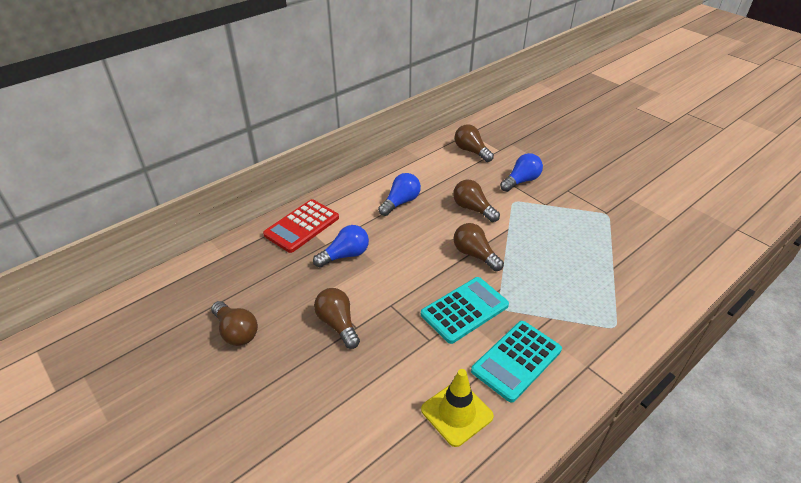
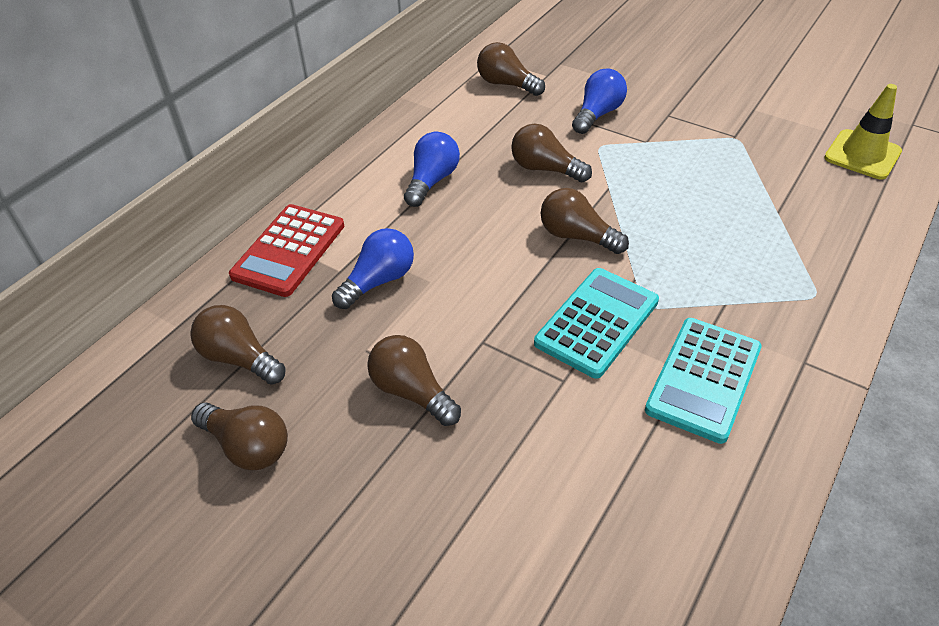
camera: 15 degrees left, 5 degrees up
(251, 281) = (240, 358): none -> brown light bulb
(457, 413) = (652, 481): yellow traffic cone -> yellow traffic cone (862, 155)

